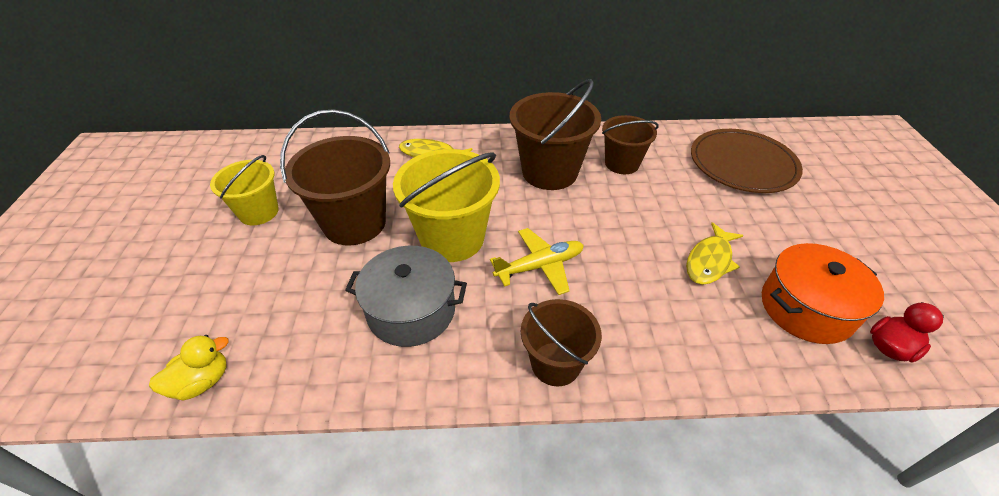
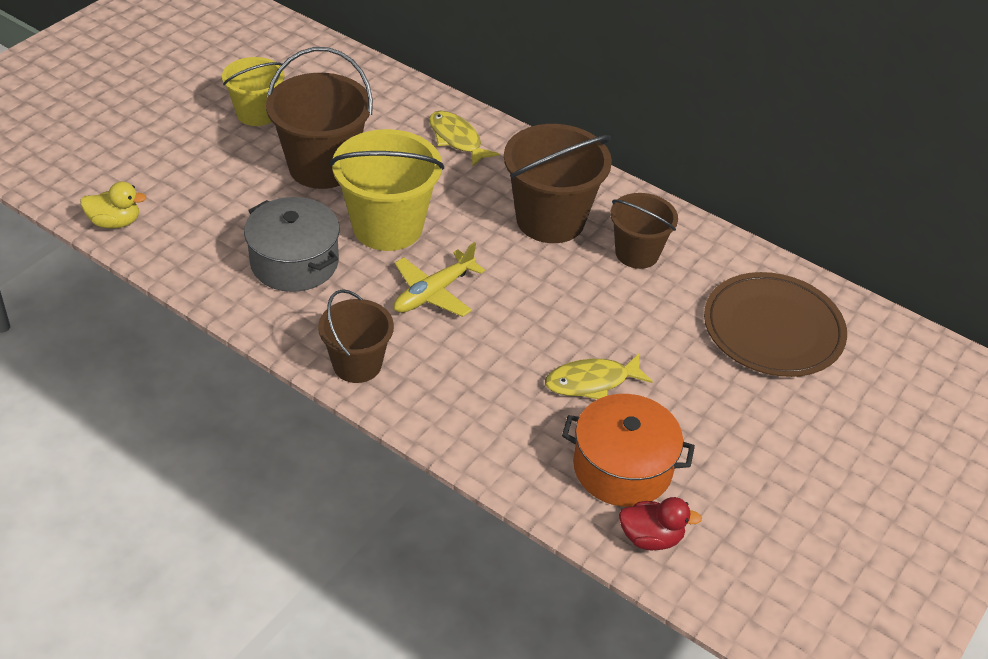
camera: 35 degrees right, 0 degrees up
(540, 266) = (433, 293): yellow plane -> yellow plane turned 120 degrees clockwise

